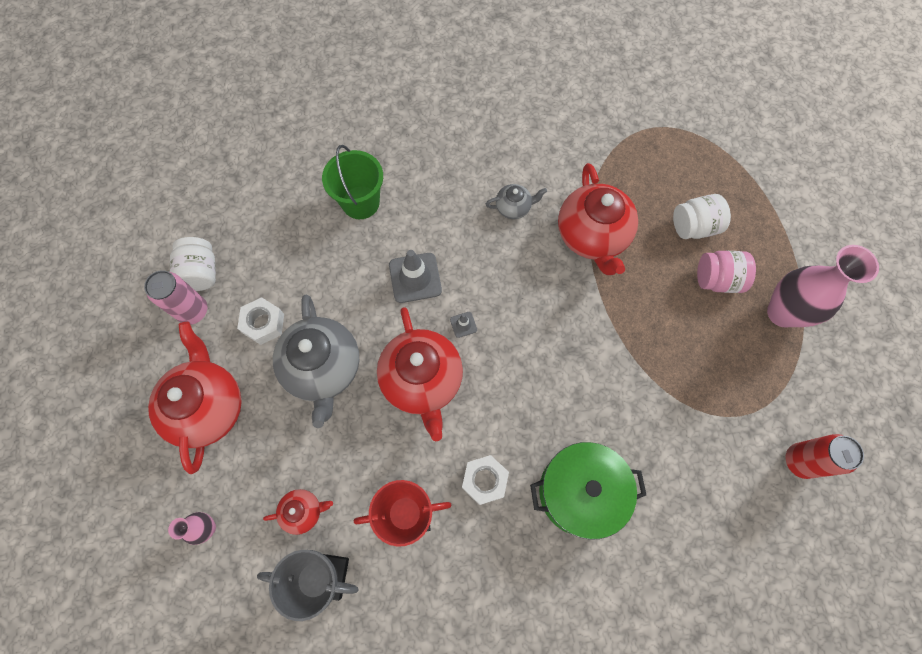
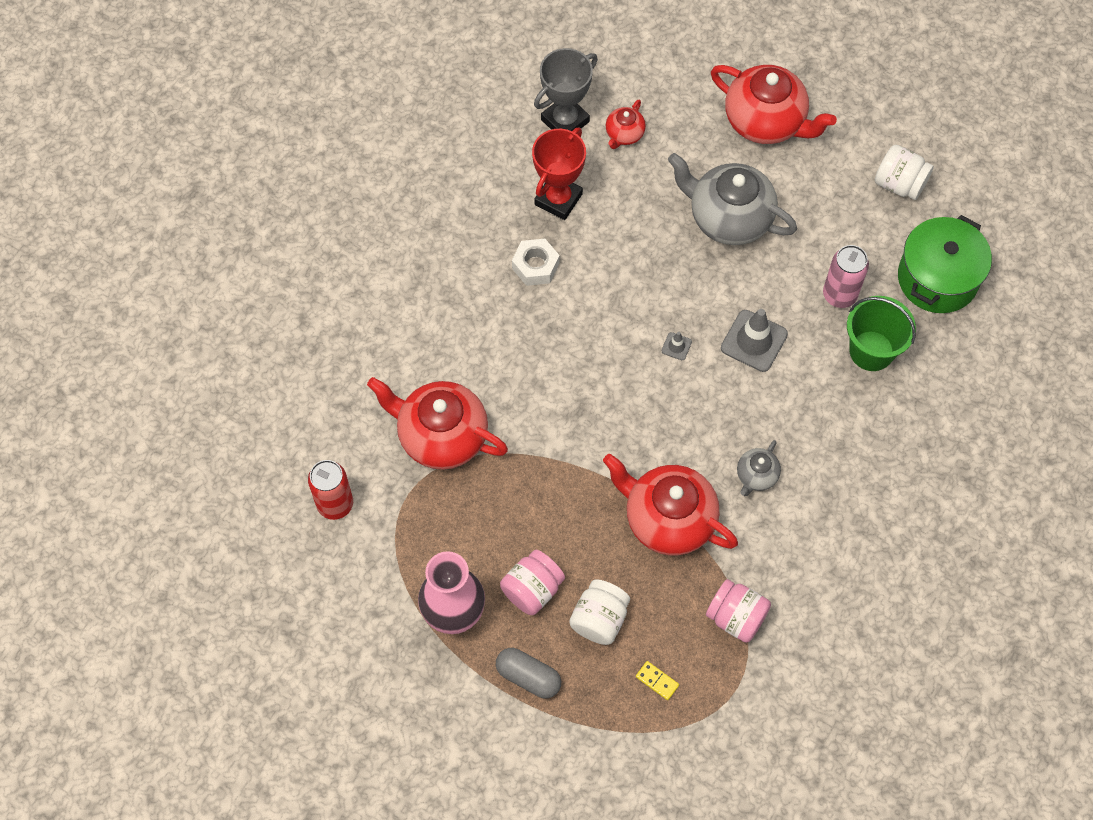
camera: 130 degrees right, 5 degrees down
(193, 311) = (865, 158): pink can -> pink can (839, 295)
(207, 528) = (667, 70): pink vase -> none
(263, 323) = (808, 200): white nut -> none
(422, 381) = (654, 280): red teapot -> red teapot (441, 436)
(579, 492) = (466, 324): green pot -> green pot (937, 278)
(615, 155) = (736, 617): none -> pink jar
(695, 169) = (657, 681): none -> yellow domino
(769, 239) = (528, 677): none -> grey capsule

